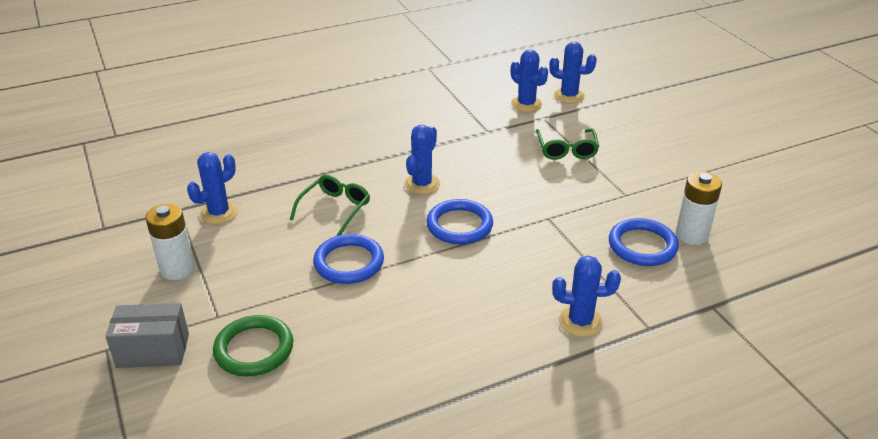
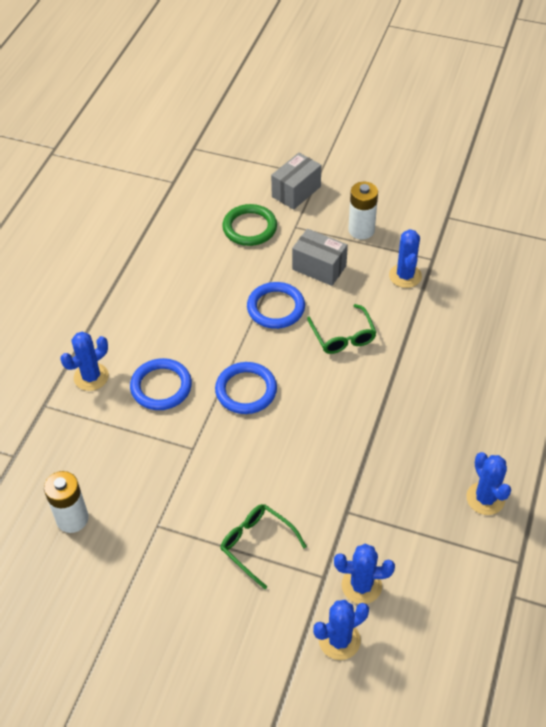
camera: 135 degrees right, 15 degrees up
(263, 266) = (319, 267): none -> grey box
(422, 184) = (318, 406): blue cactus -> blue cactus (485, 498)
(642, 246) = (101, 476): blue ring -> blue ring (161, 387)

